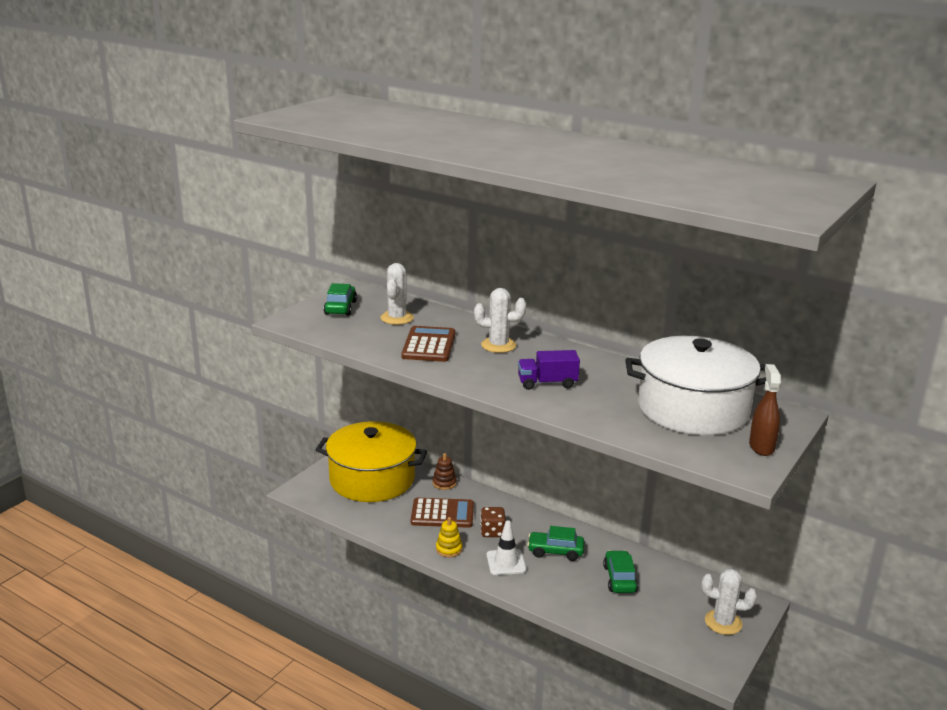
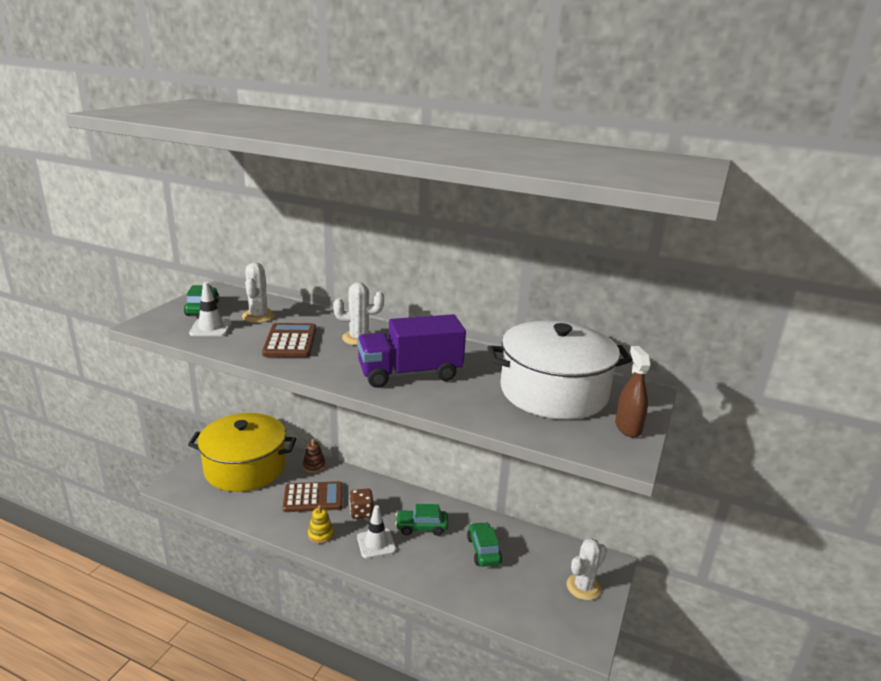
camera: 10 degrees left, 0 degrees up
(350, 328) = (211, 328): none -> white traffic cone
(547, 383) = (410, 374): purple truck -> purple truck, size x1.75
(723, 622) = (583, 587): white cactus -> white cactus turned 45 degrees counterclockwise

